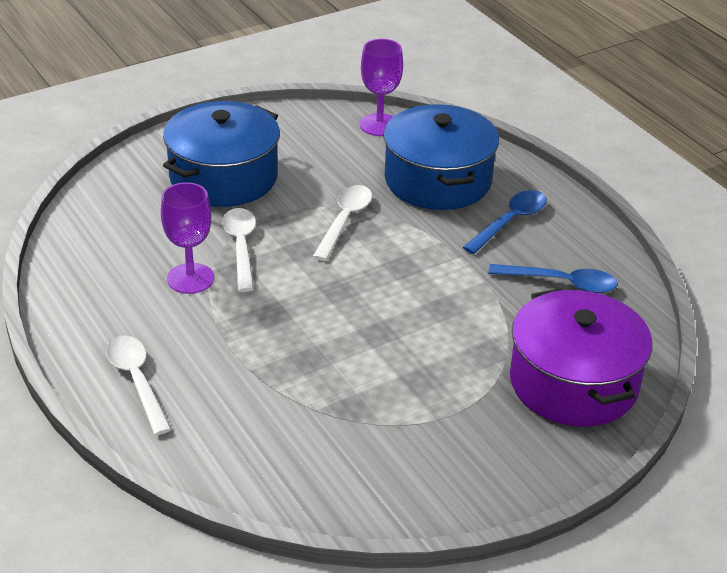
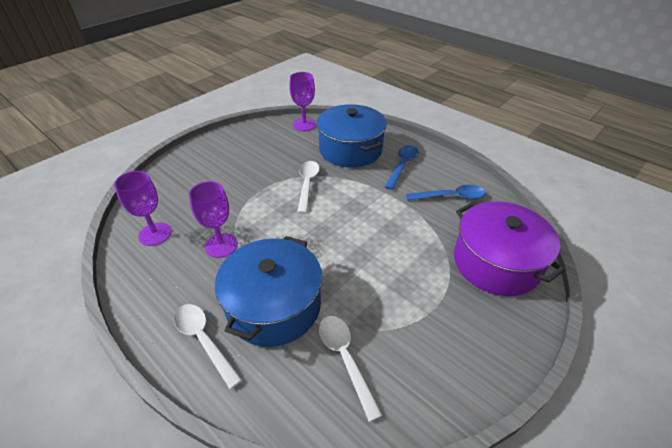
camera: 15 degrees left, 5 degrees up
(104, 245) = (155, 234): none -> purple goblet
(224, 177) = (223, 172): blue pot -> blue pot (274, 306)
(241, 247) = (248, 215): white spoon -> white spoon (345, 358)

